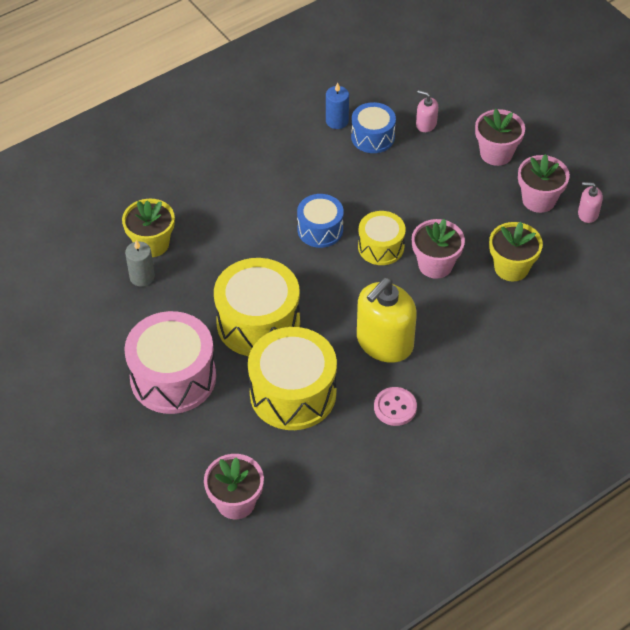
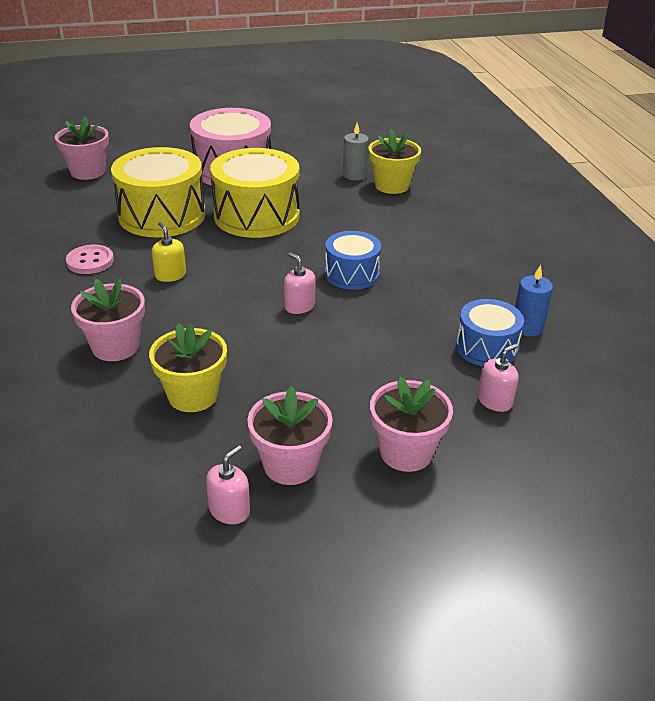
camera: 110 degrees right, 15 degrees down
(381, 247) = (299, 306): yellow drum -> pink soap dispenser
(384, 342) = (170, 275): yellow soap dispenser -> yellow soap dispenser, size x0.46
(435, 265) = (244, 336): pink flower pot -> pink flower pot (115, 347)

